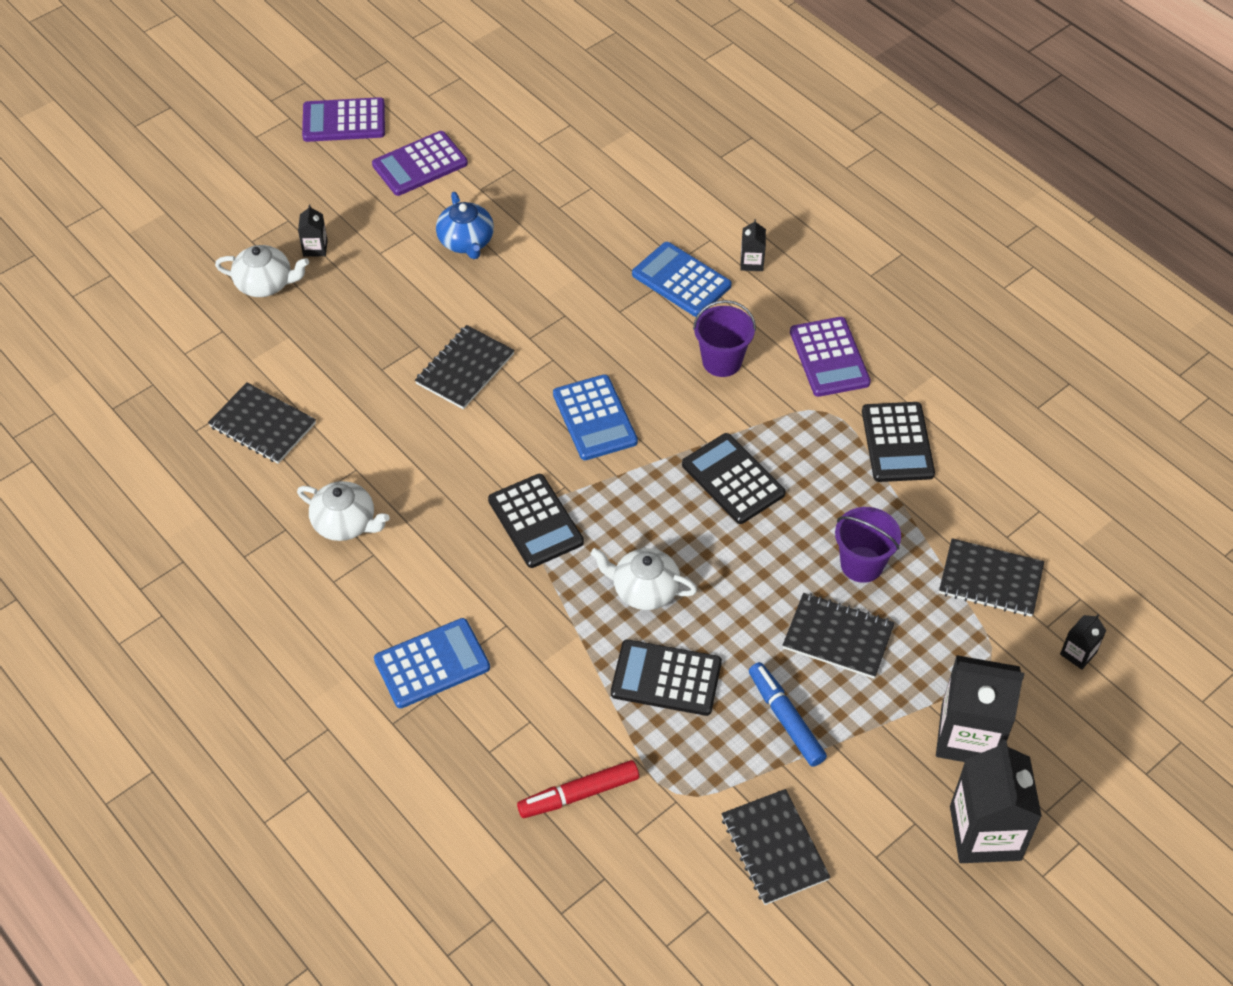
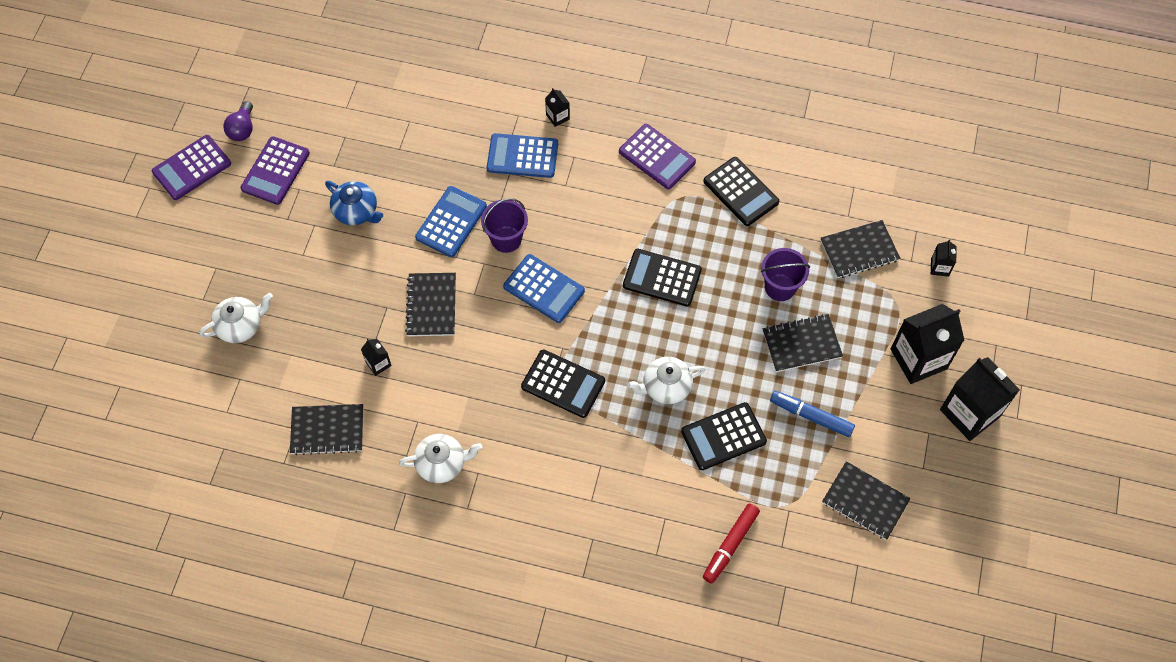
camera: 35 degrees left, 10 degrees up
(315, 248) = (253, 278): black carton -> black carton (378, 363)
(421, 111) = (242, 129): none -> purple light bulb
(432, 664) = (575, 521): blue calculator -> blue calculator (451, 222)
(722, 361) = (593, 200): purple bucket -> purple bucket (506, 239)

